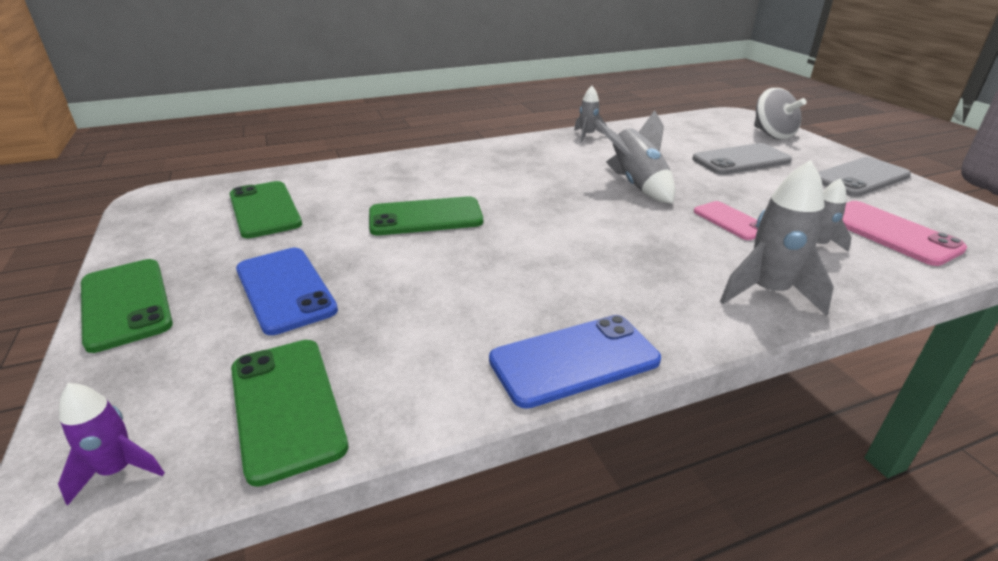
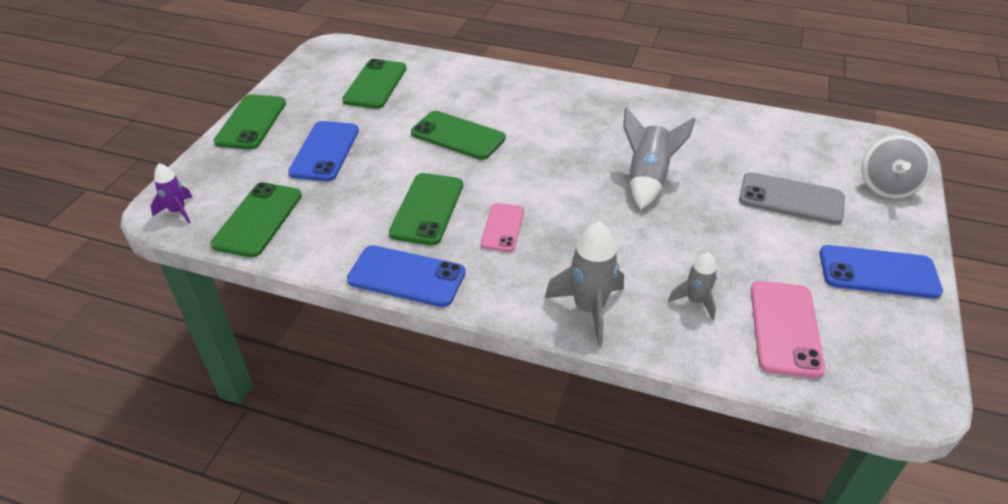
camera: 40 degrees right, 10 degrees up
(492, 288) = (427, 209): none -> green phone
(587, 136) = (691, 110): grey rocket -> none
(731, 221) = (666, 247): pink phone -> pink phone (502, 227)
(860, 177) = (878, 272): grey phone -> blue phone

